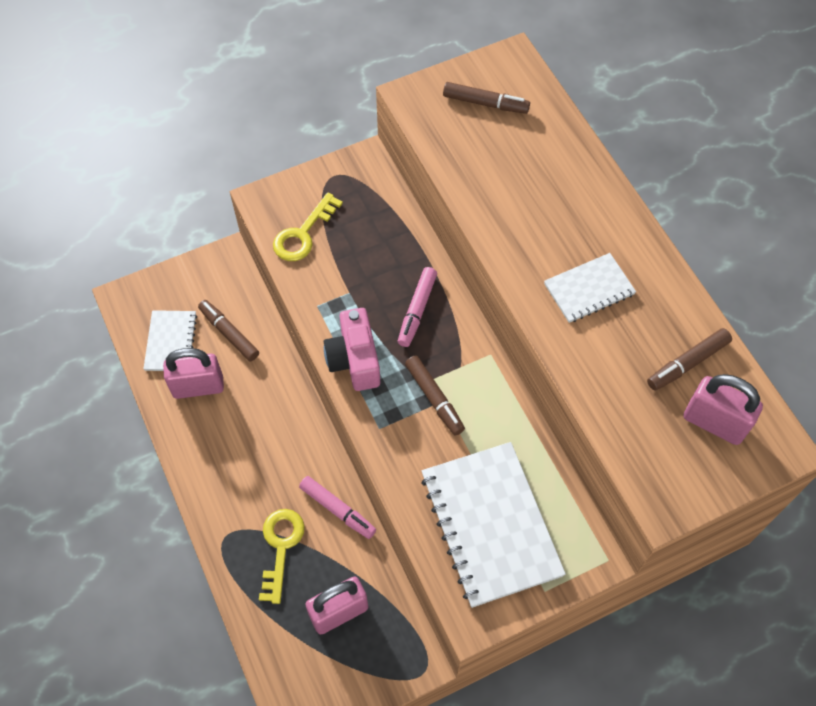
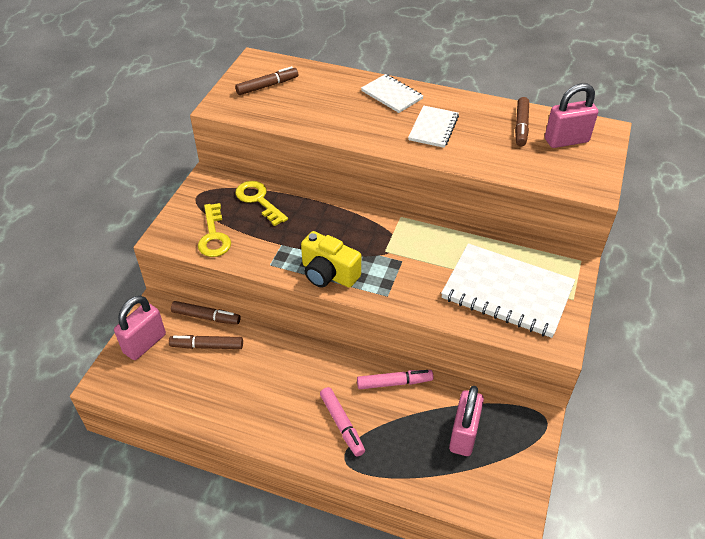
camera: 45 degrees left, 15 degrees down
(171, 342) = (170, 381): white notebook -> white notebook (392, 95)
(198, 387) = (221, 391): pink padlock -> pink padlock (145, 343)
(281, 547) = (386, 432): yellow key -> yellow key (258, 200)
(354, 360) = (328, 274): pink camera -> yellow camera
(417, 310) = (333, 225): pink marker -> pink marker (342, 424)
(434, 398) = (398, 258): brown marker -> brown marker (206, 317)

